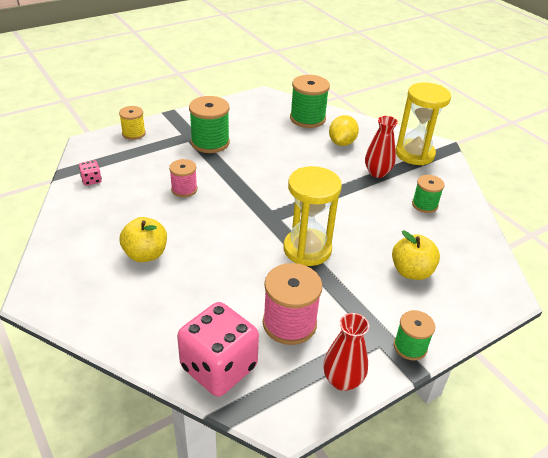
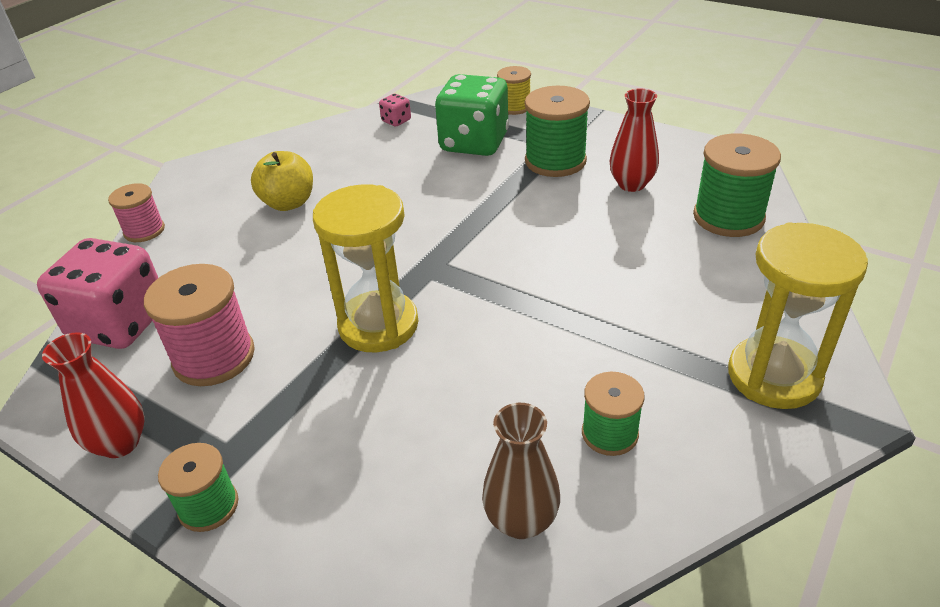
camera: 70 degrees right, 0 degrees up
(158, 161) = (474, 143): none -> green dice
(184, 189) = (431, 181): pink spool -> pink spool (144, 231)
(342, 143) = (699, 274): yellow lemon -> none
(377, 173) = (652, 342): red vase -> red vase (631, 184)
(411, 271) = (395, 462): yellow apple -> none
(460, 245) = (521, 520): none -> brown vase

